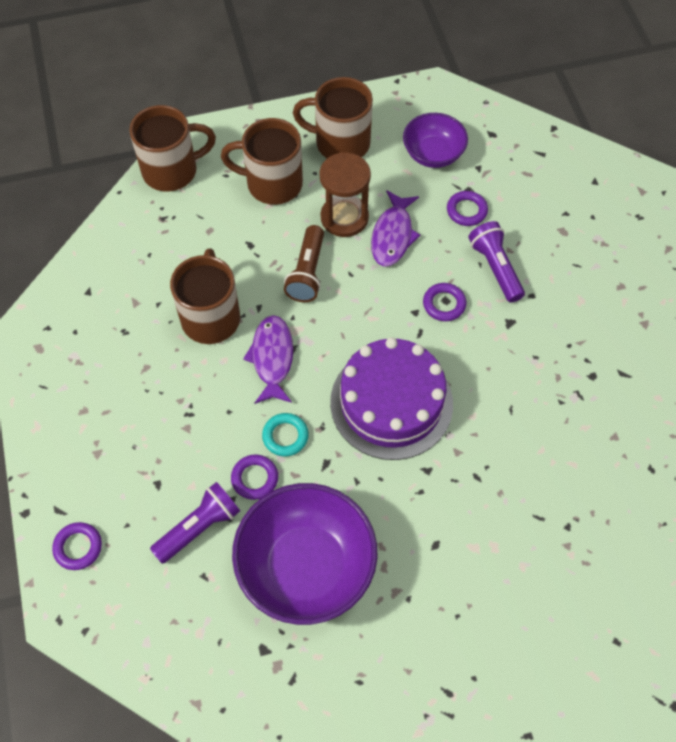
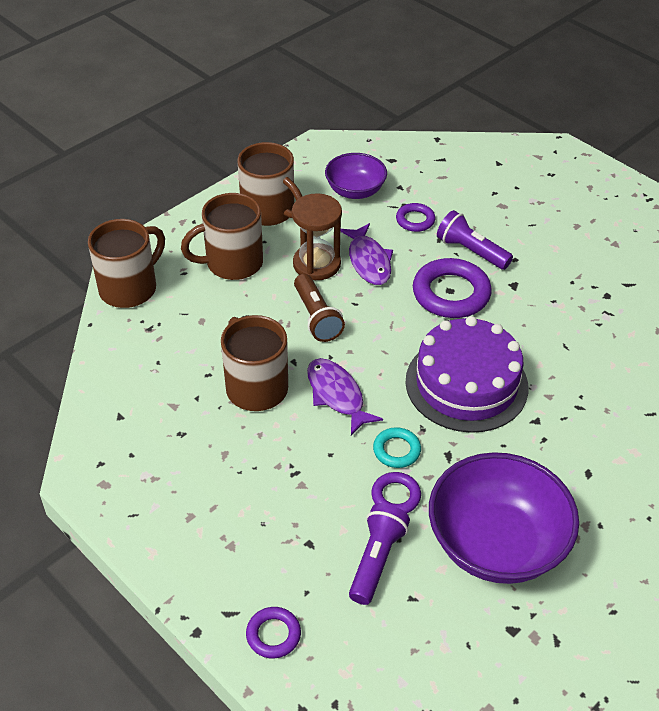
camera: 30 degrees left, 15 degrees down
(340, 143) = (269, 211): brown mug -> brown mug turned 120 degrees counterclockwise
(444, 304) = (451, 293): purple ring -> purple ring, size x1.86

